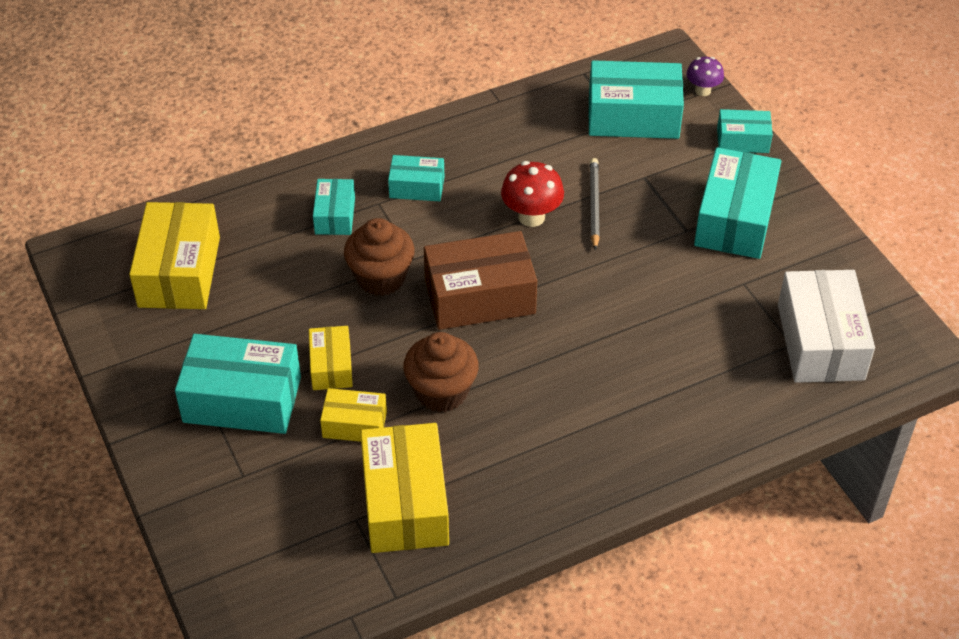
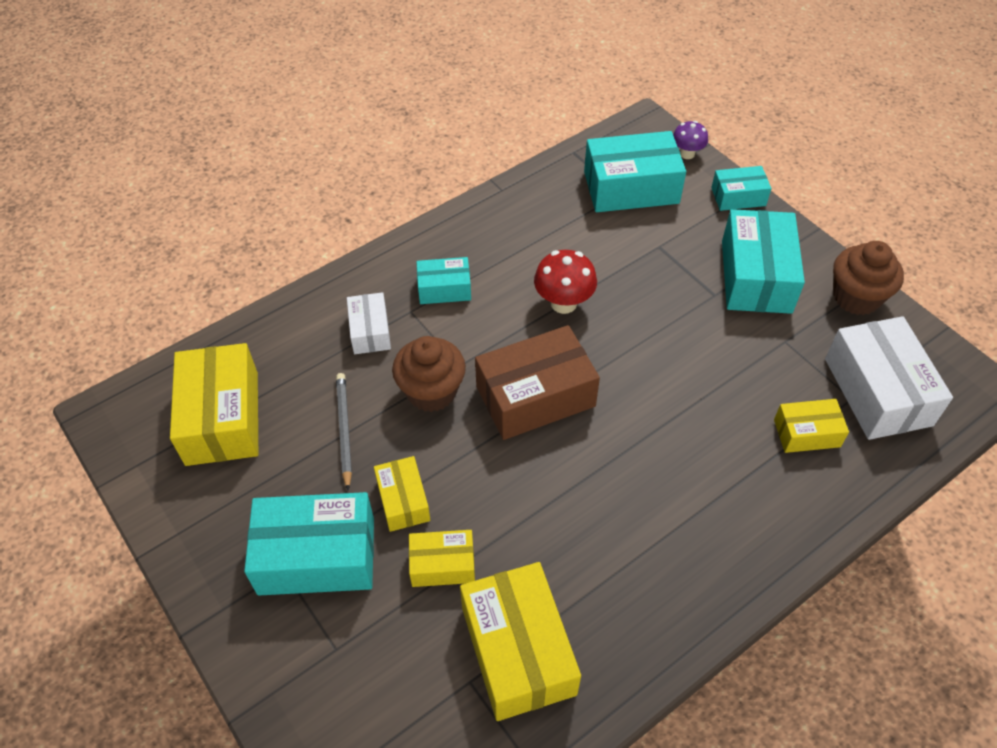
camera: 10 degrees left, 5 degrees up
(335, 216) = (370, 331): turquoise box -> white box
(441, 392) = (524, 510): brown cupcake -> brown cupcake (856, 297)
(594, 205) = (620, 282): grey pencil -> grey pencil (344, 430)
(735, 367) = (806, 433): none -> yellow box

